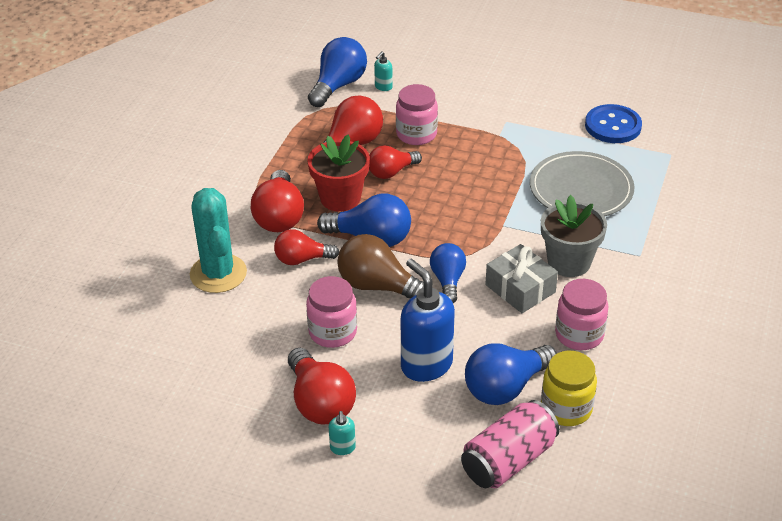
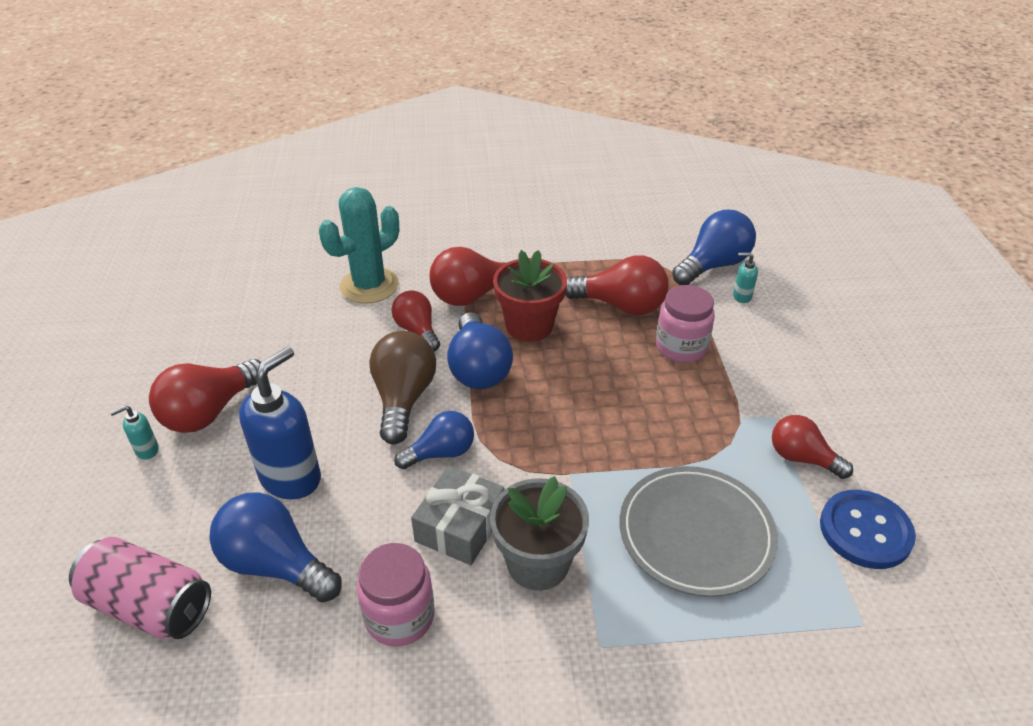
camera: 65 degrees right, 0 degrees up
(332, 332) = (317, 387): pink jar -> none
(338, 85) = (713, 265): blue light bulb -> blue light bulb turned 45 degrees counterclockwise
(391, 172) = (599, 349): red light bulb -> red light bulb (802, 458)
(566, 408) = (254, 642): yellow jar -> none

